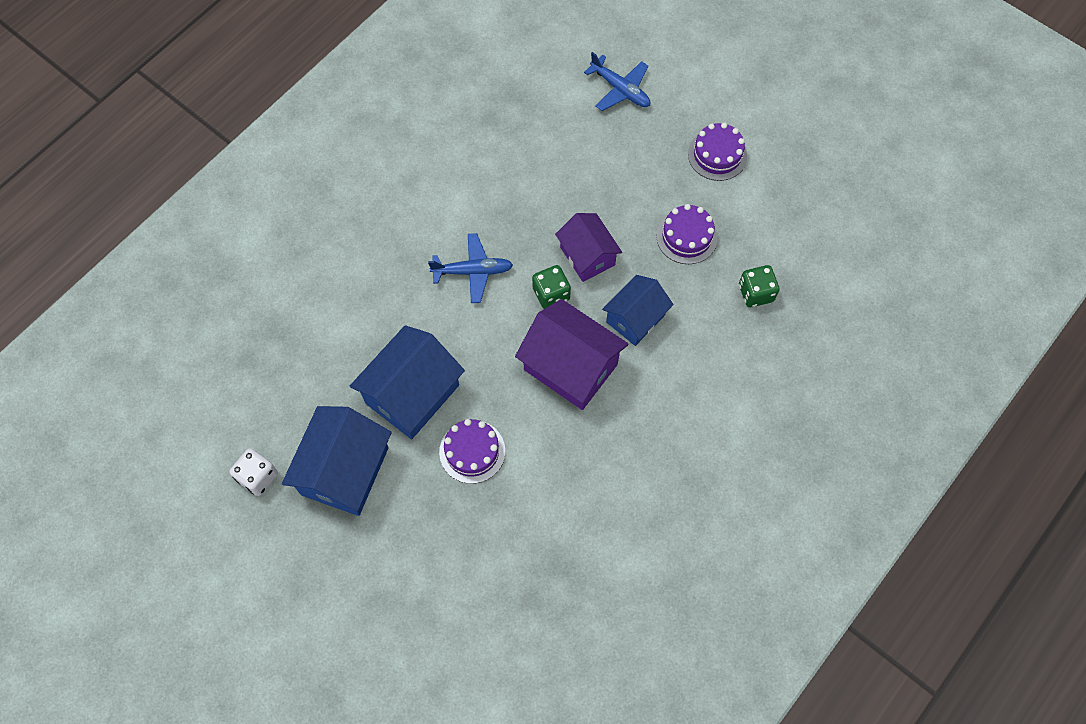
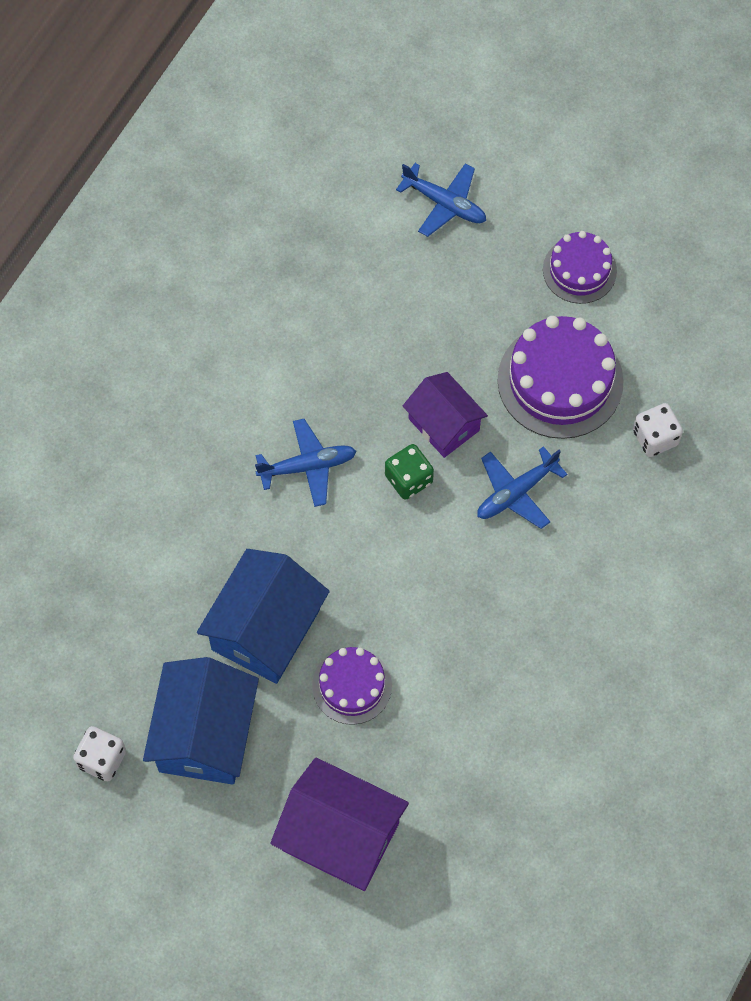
camera: 10 degrees left, 0 degrees up
(570, 367) = (449, 565): purple house -> purple house (340, 836)
(635, 318) = (516, 492): blue house -> blue plane
(686, 237) = (560, 381): purple cake -> purple cake, size x1.66
(755, 293) = (655, 437): green dice -> white dice

